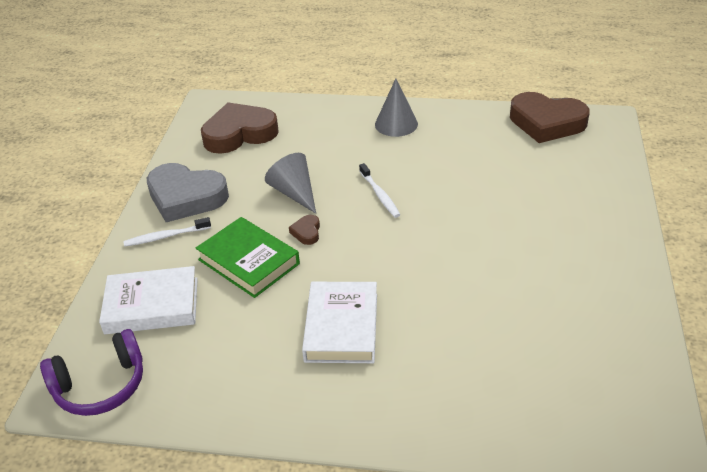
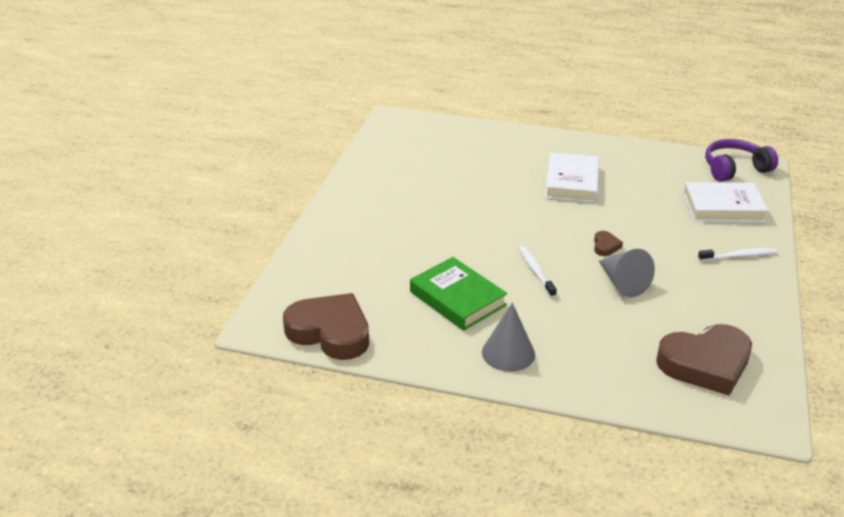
camera: 175 degrees left, 5 degrees down
(186, 197) = (736, 291): grey heart -> none
(249, 261) = (653, 229): green book -> green book (457, 298)

